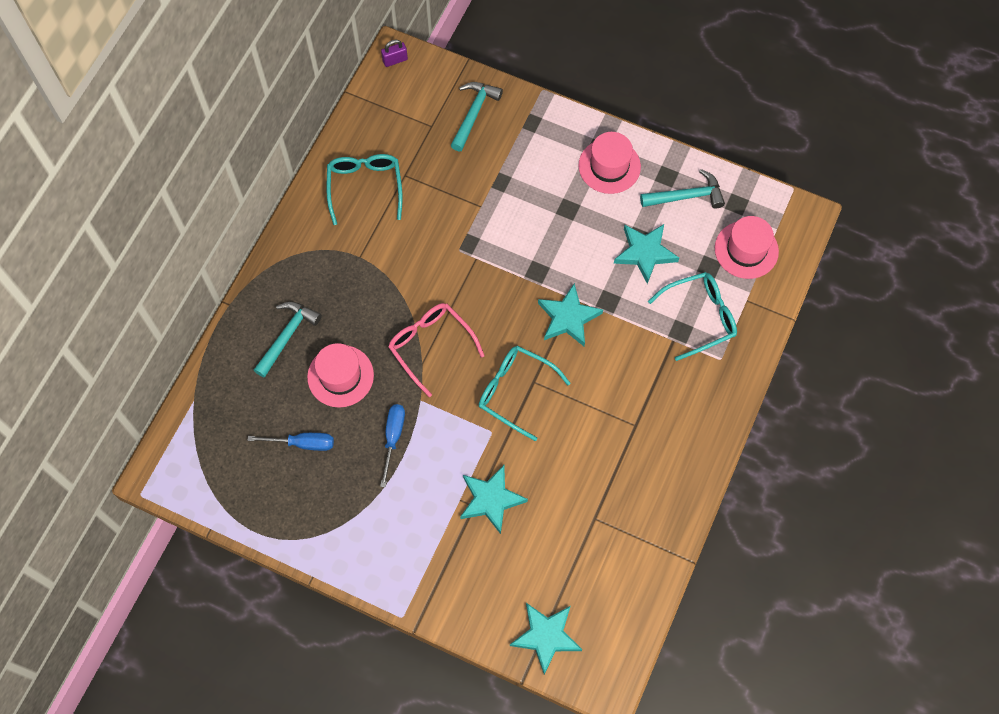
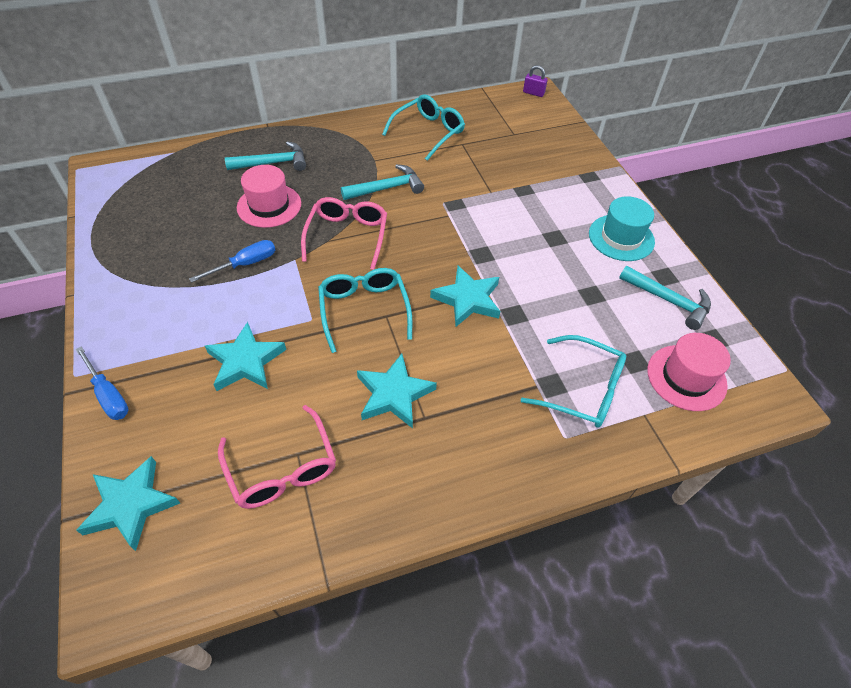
camera: 45 degrees right, 15 degrees down
(302, 443) = (192, 219): blue screwdriver -> blue screwdriver (108, 395)
(474, 114) = (552, 146): turquoise hammer -> turquoise hammer (387, 188)
(597, 534) = (282, 468): none -> pink glasses
(609, 166) = (621, 237): pink hat -> turquoise hat
(645, 253) = (585, 309): turquoise star -> turquoise star (394, 394)

